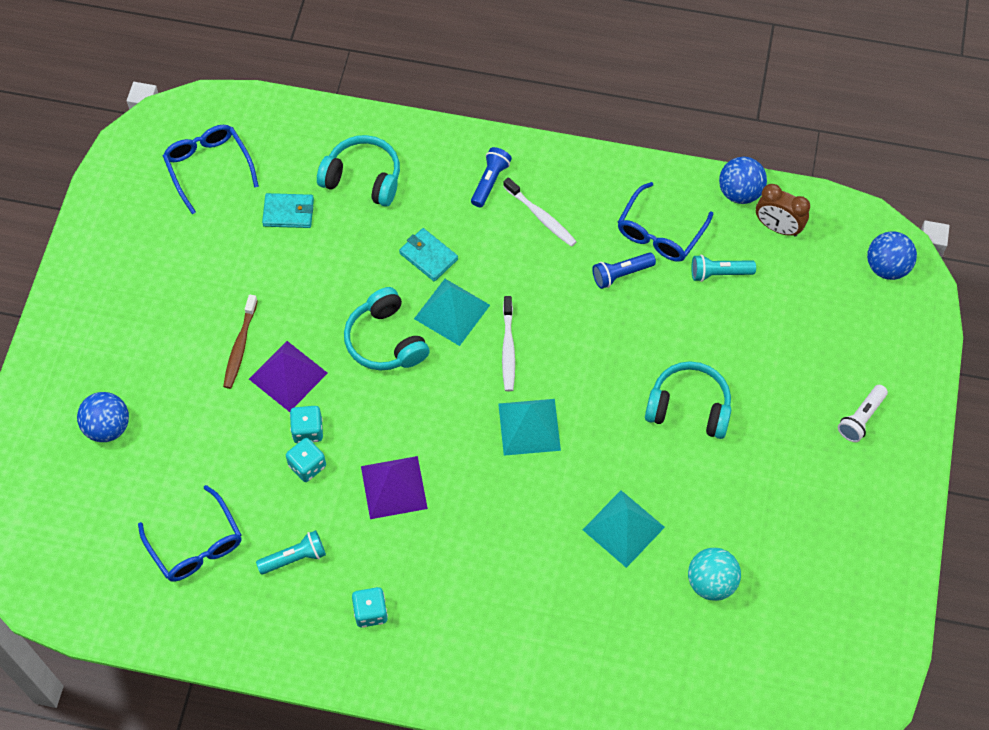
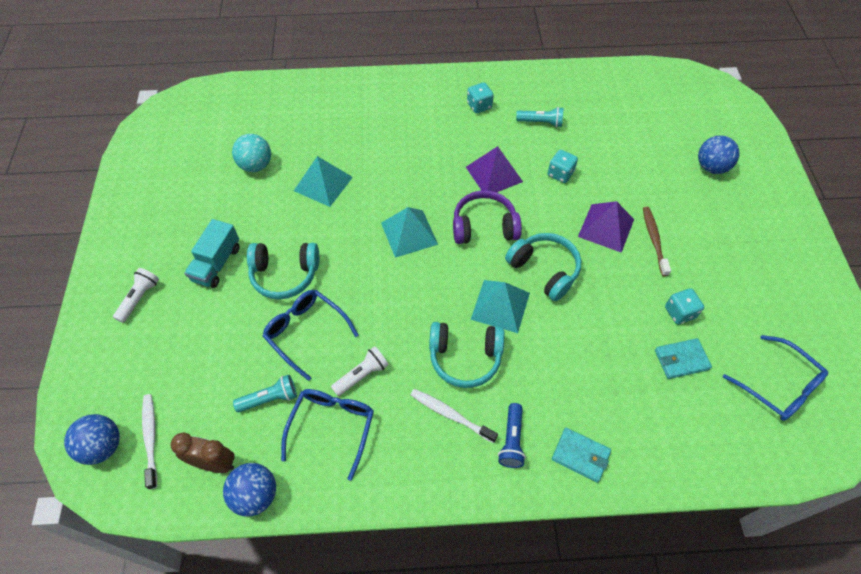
camera: 165 degrees right, 5 degrees down
(196, 545) = (607, 116): blue glasses -> blue glasses (305, 332)
(295, 557) = (541, 123): turquoise flashlight -> turquoise flashlight turned 135 degrees counterclockwise
(308, 430) = (571, 195): turquoise dice -> turquoise dice (679, 313)
(363, 178) = (633, 412): turquoise headphones -> turquoise headphones (465, 358)
(428, 256) = (539, 349): turquoise wallet -> turquoise wallet (580, 455)
(434, 413) = (484, 226): none -> purple headphones
(508, 348) = (443, 287): white toothbrush -> white toothbrush (150, 438)
(621, 274) = (362, 375): blue flashlight -> white flashlight
(769, 442) = (217, 264): none -> turquoise truck

